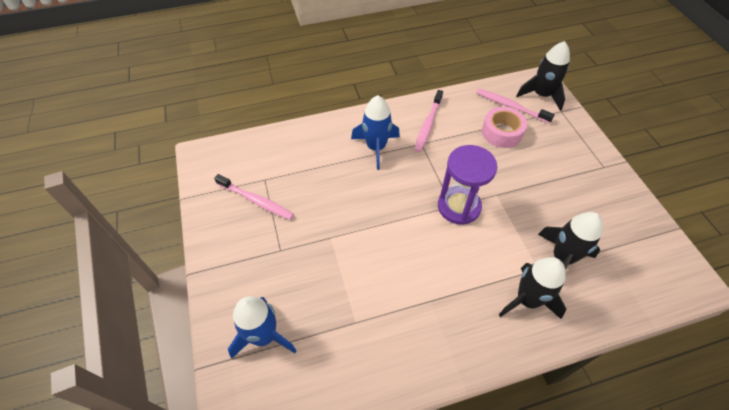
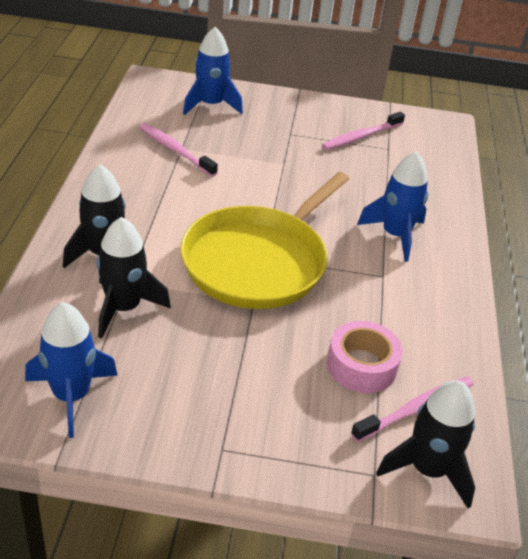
camera: 110 degrees right, 15 degrees down
(428, 125) = (416, 296): pink toothbrush -> pink toothbrush (175, 150)
(459, 206) = (258, 261): purple hourglass -> yellow pan
(642, 245) = (71, 396): none -> blue rocket

